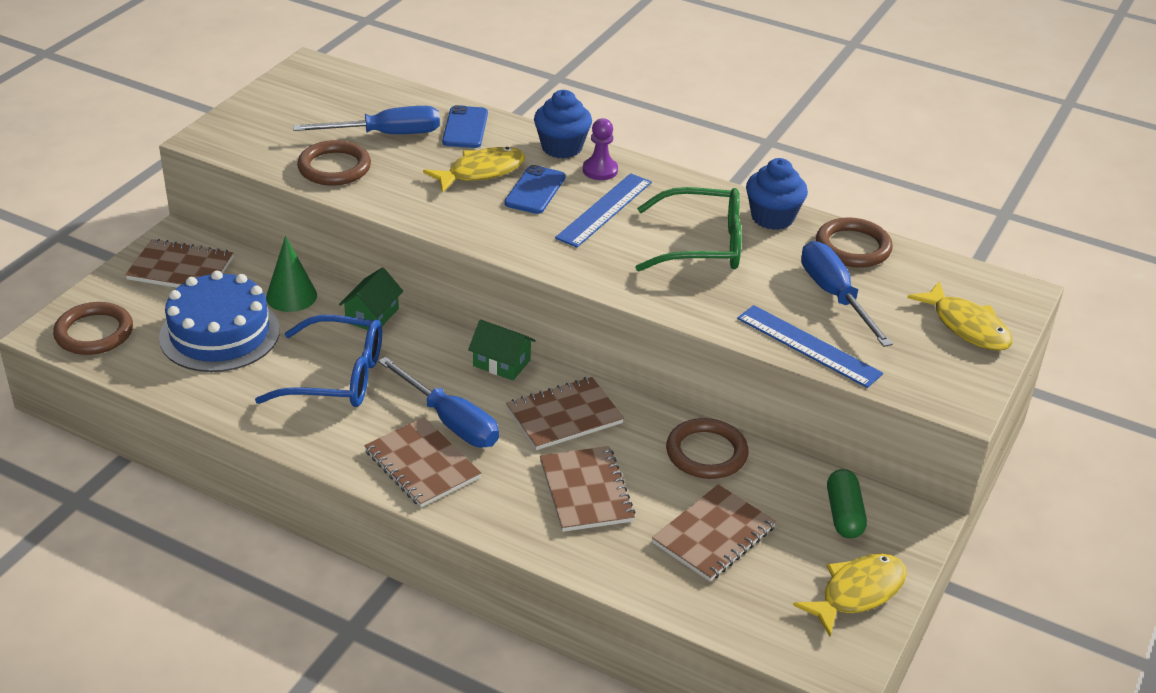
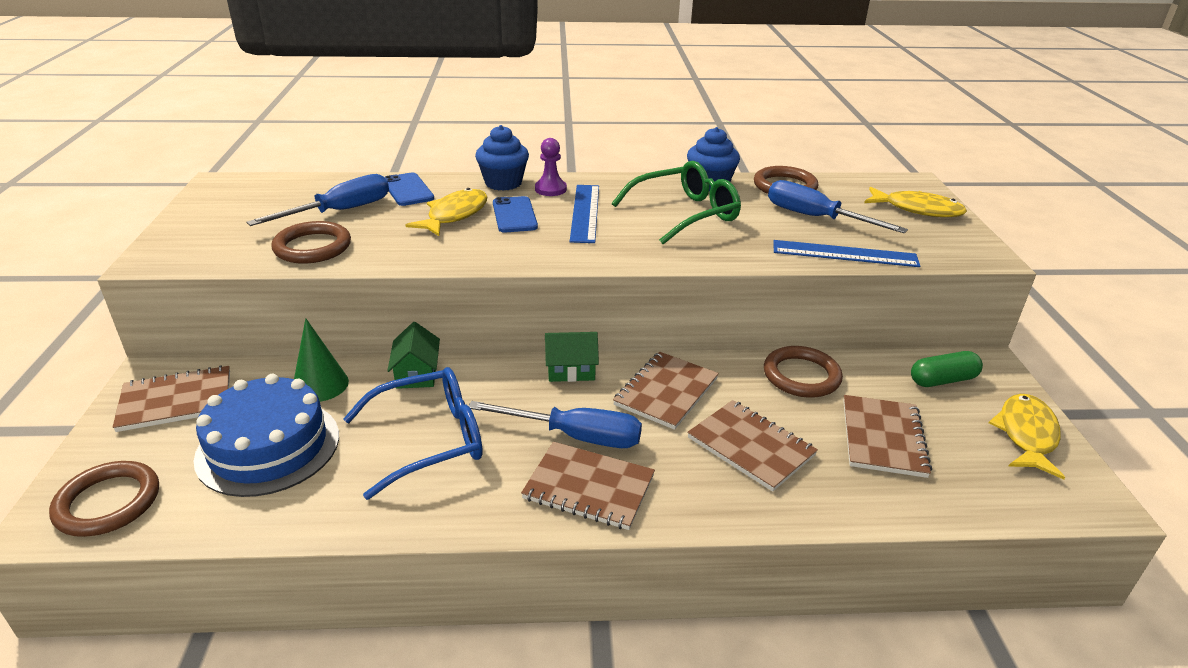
camera: 30 degrees left, 5 degrees down
(844, 514) = (942, 380): green capsule -> green capsule turned 75 degrees counterclockwise

